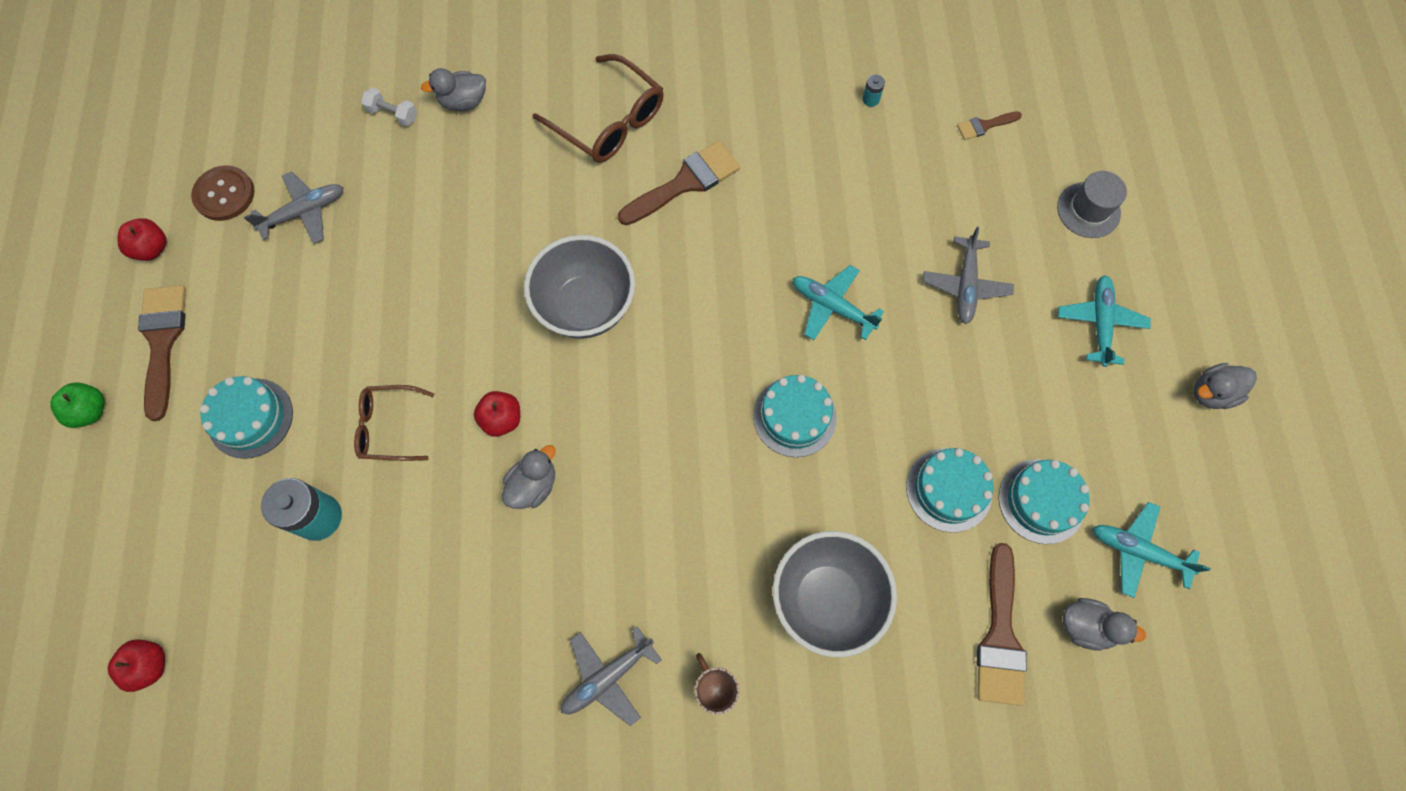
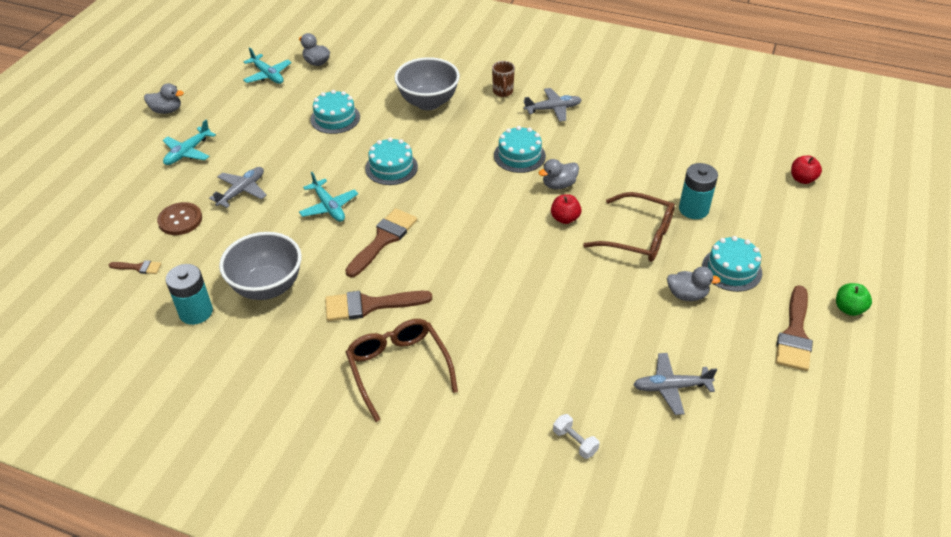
camera: 155 degrees left, 25 degrees down
(152, 248) = (804, 403): red apple -> none
(224, 194) = (738, 426): brown button -> brown button (180, 220)
(388, 427) = (639, 237): brown glasses -> brown glasses, size x1.57
(463, 102) = (509, 430): grey duck -> grey duck (687, 295)
(586, 307) = (483, 256): grey bowl -> grey bowl (267, 287)
(870, 99) = (196, 312): turquoise battery -> turquoise battery, size x2.30
(1000, 636) = (357, 70): brown brush -> brown brush (383, 239)
(1041, 501) = (294, 102): turquoise cake -> turquoise cake (519, 155)
(1088, 210) = (131, 201): grey hat -> none

